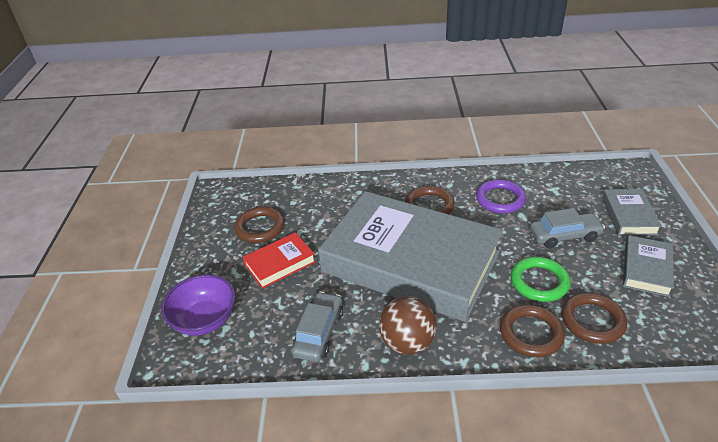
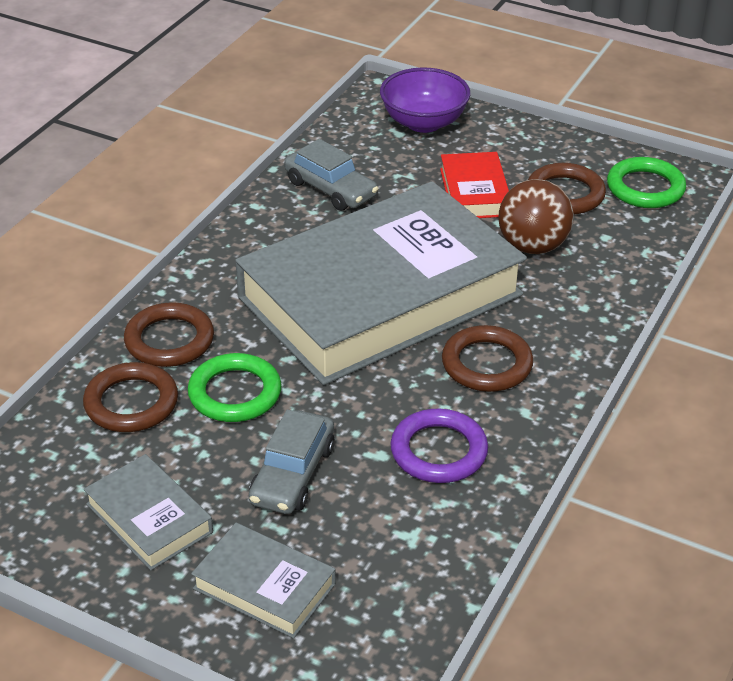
camera: 115 degrees right, 0 degrees up
(236, 202) = (645, 188): none -> green ring
(407, 342) = (255, 243): brown ball -> brown ball (532, 246)

